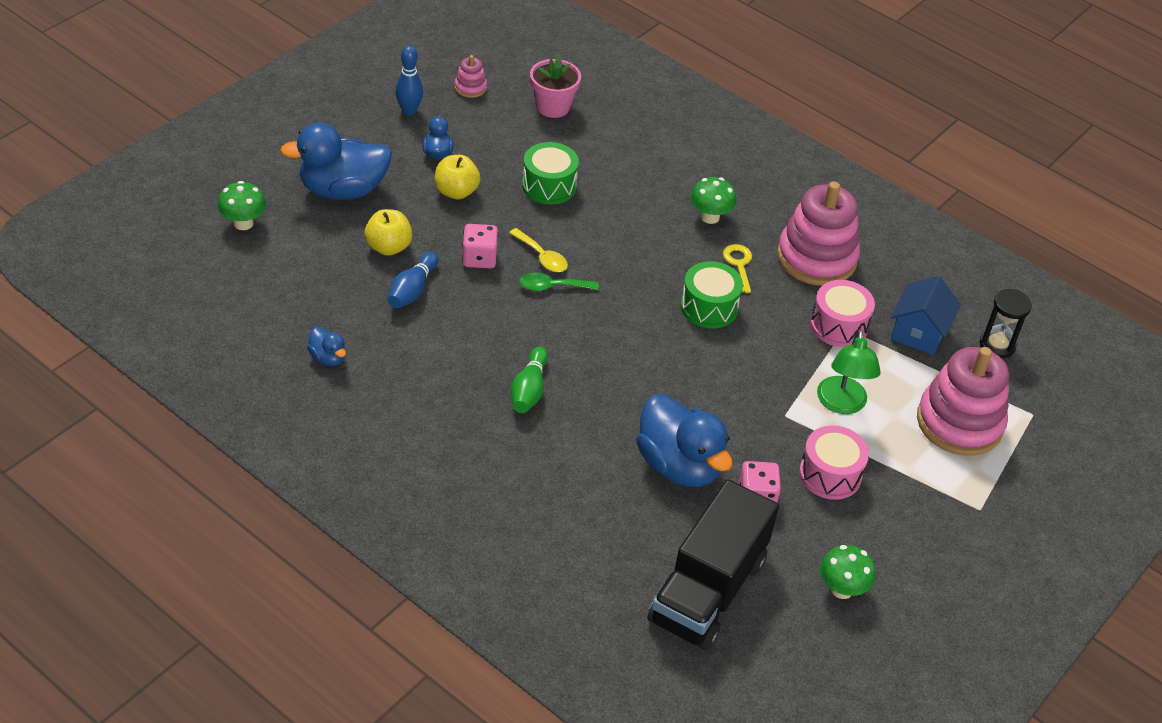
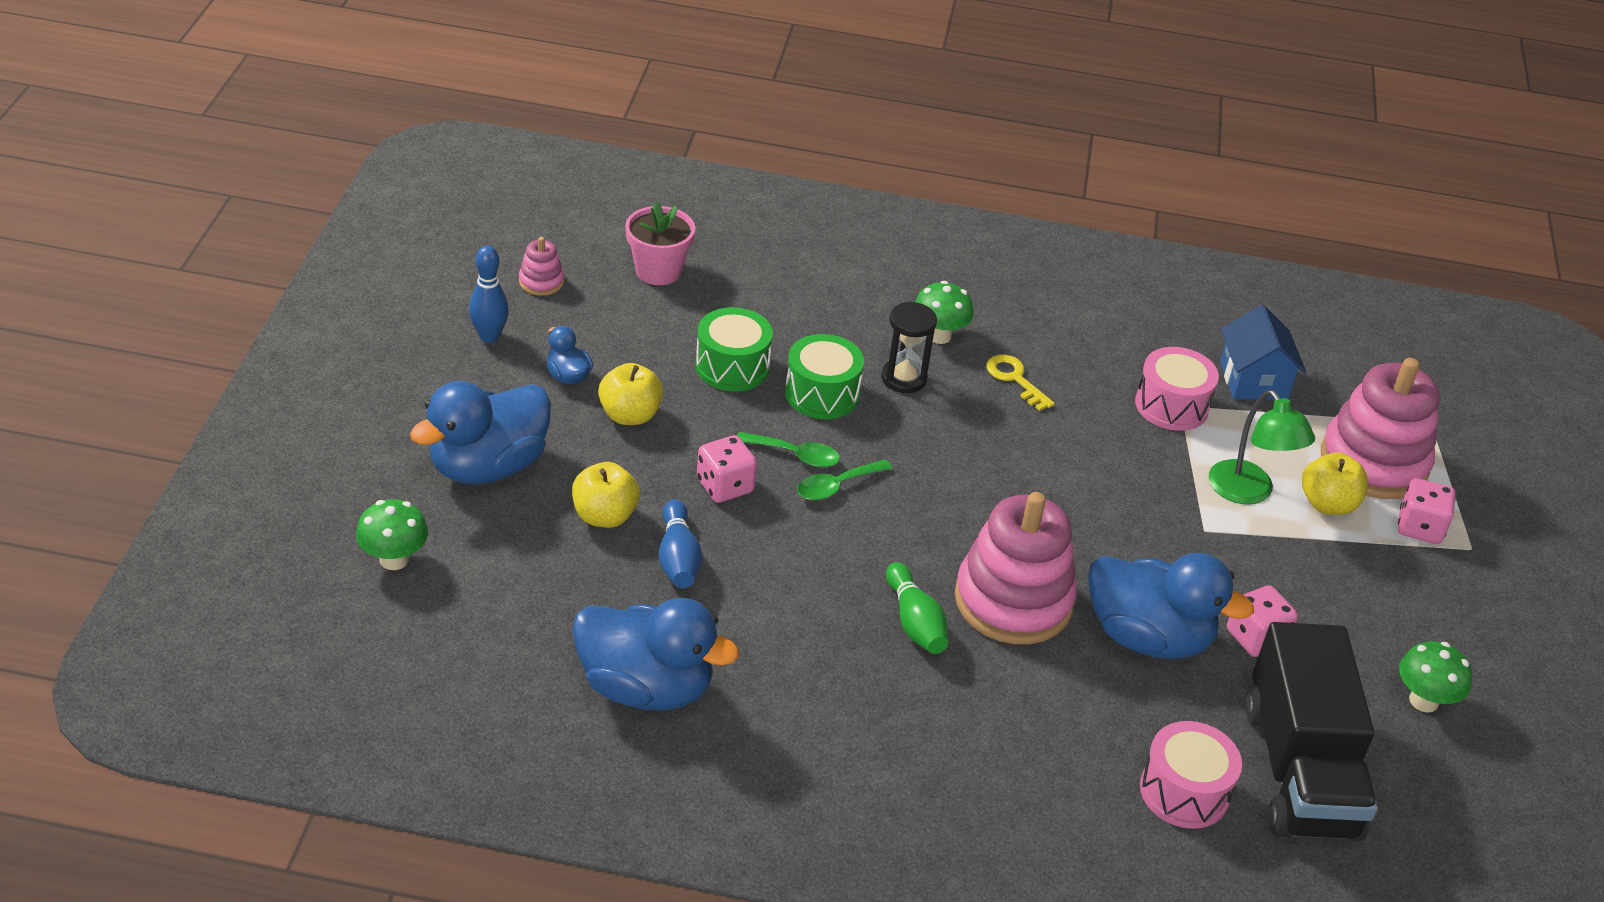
camera: 30 degrees left, 5 degrees down
(328, 357) = (646, 687): blue duck -> blue duck, size x2.18
(542, 257) = (795, 455): yellow spoon -> green spoon
(709, 307) = (1025, 440): green drum -> green drum (822, 394)
(816, 258) = (1086, 339): pink stacking toy -> pink stacking toy (1013, 601)
(830, 474) = (1304, 577): pink drum -> pink drum (1184, 792)
(895, 435) = (1327, 504): none -> yellow apple
(952, 479) = (1419, 527): none -> pink dice
(997, 345) = (1336, 363): black hourglass -> black hourglass (903, 378)

